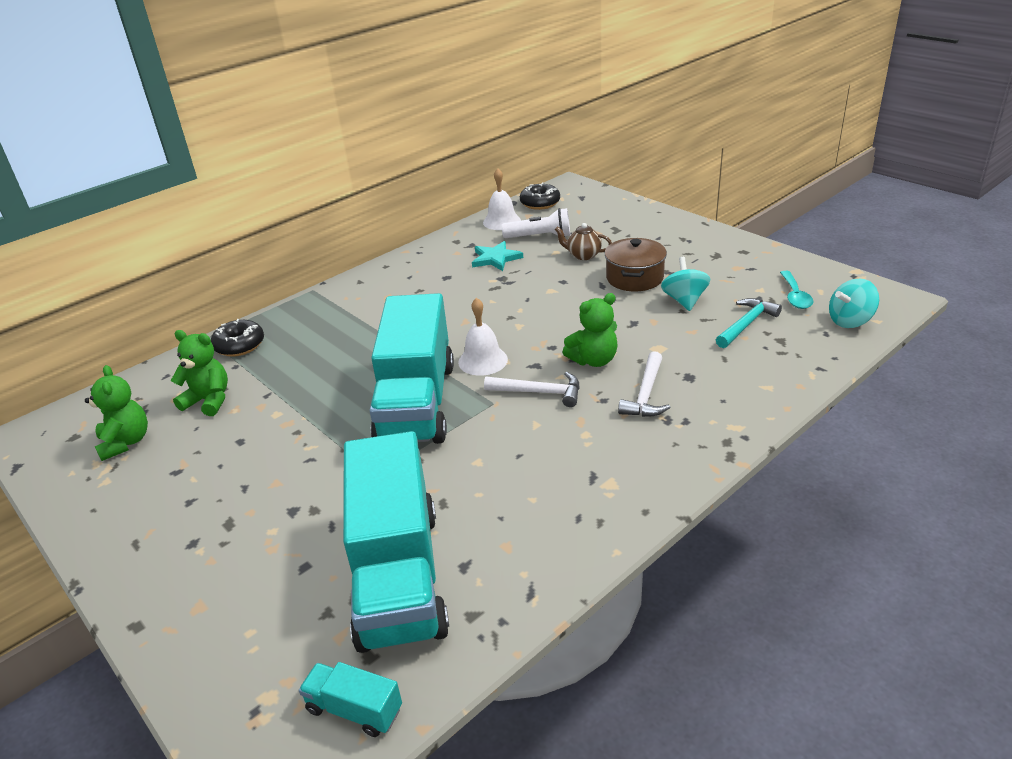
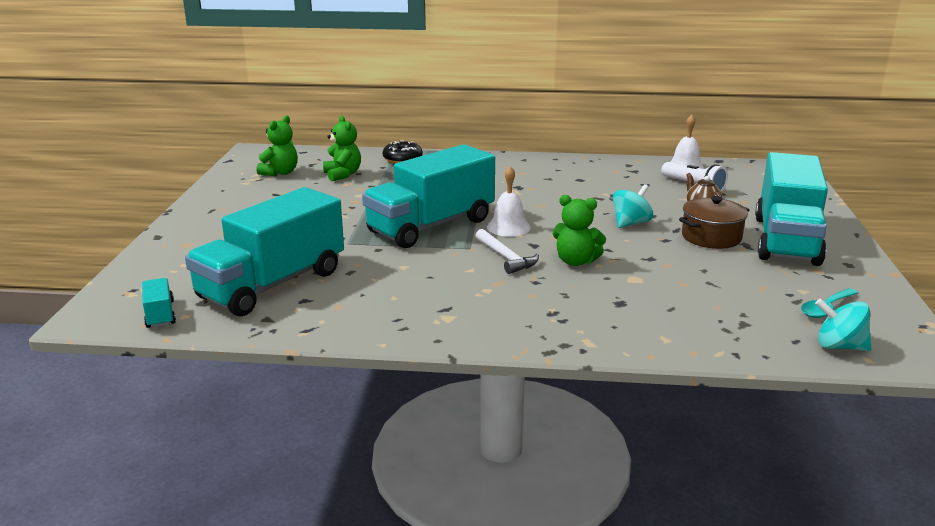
camera: 45 degrees right, 10 degrees down
(495, 258) = (634, 184): turquoise star -> none
(540, 203) = (739, 169): black donut -> none
(646, 394) = (569, 294): white hammer -> none
(679, 252) = (786, 240): none -> turquoise truck
(684, 300) = (719, 266): turquoise spinning top -> turquoise spinning top (630, 223)
(746, 324) = (737, 302): turquoise hammer -> none

